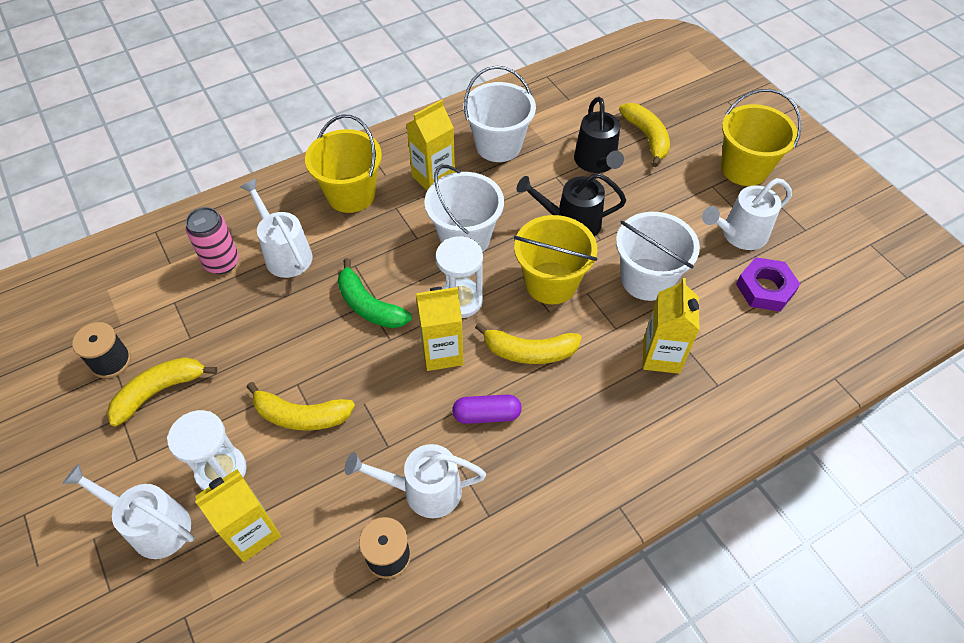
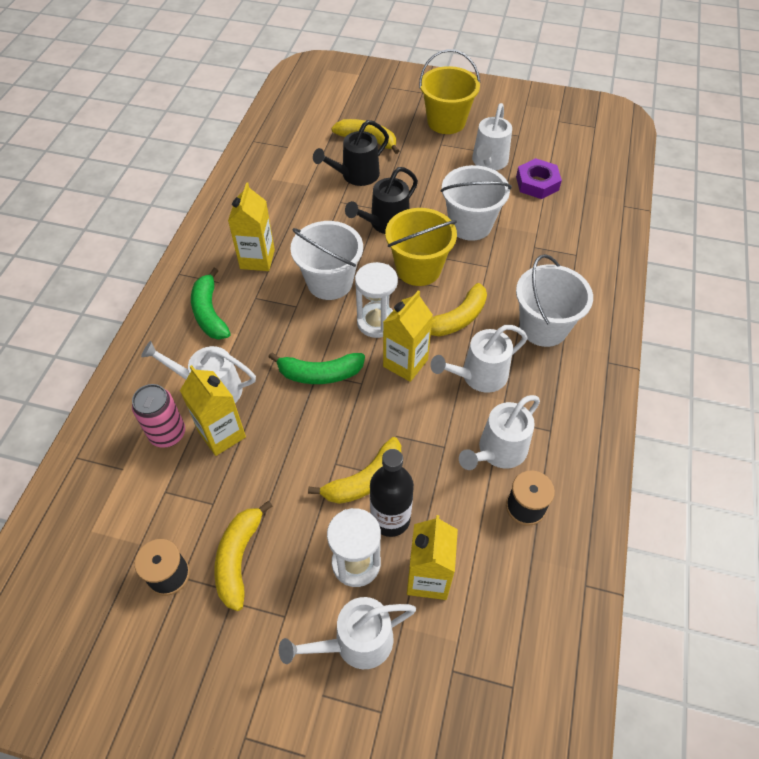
camera: 45 degrees left, 0 degrees up
(282, 462) = (390, 519): none -> black bottle
(351, 194) = (209, 313): yellow bucket -> green banana
(486, 415) = (478, 376): purple capsule -> white watering can
(498, 145) = (276, 207): white bucket -> white bucket (543, 327)
(596, 163) = (355, 176): black watering can -> black watering can turned 105 degrees clockwise
(661, 356) = (530, 262): yellow carton -> yellow carton (222, 434)

